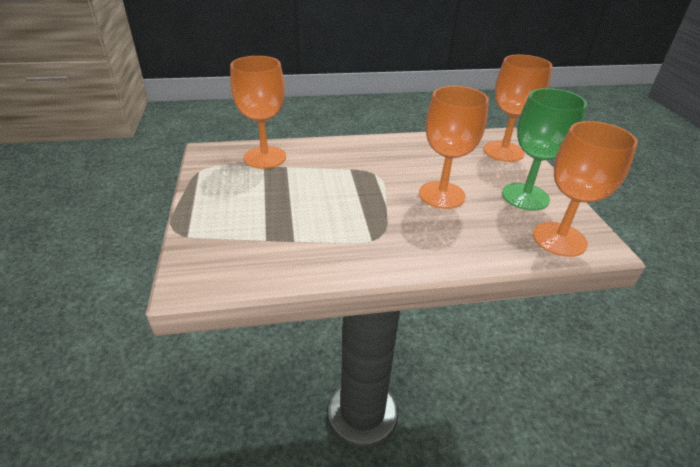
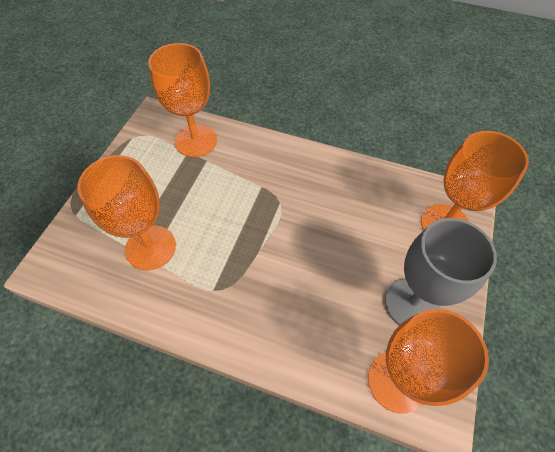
camera: 30 degrees right, 20 degrees up
(441, 195) = (323, 261): orange goblet -> orange goblet (150, 247)
(525, 196) = (411, 303): green goblet -> grey goblet

